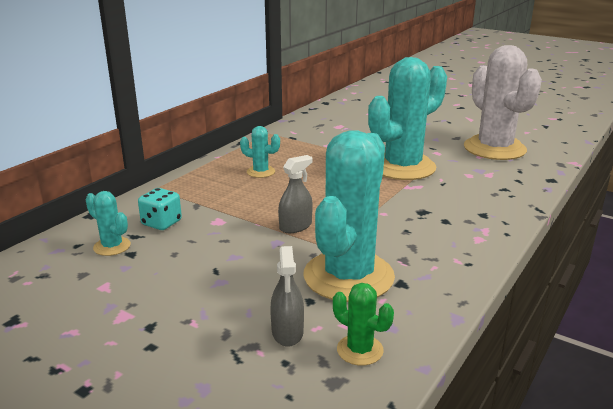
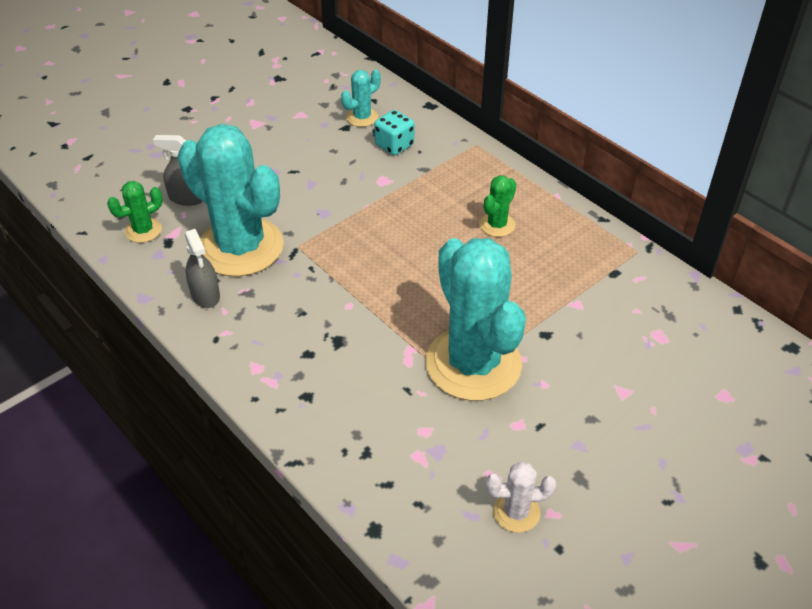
camera: 105 degrees right, 20 degrees up
(261, 172) = (497, 225): turquoise cactus -> green cactus
(295, 226) = (348, 230): grey spray bottle -> grey spray bottle (205, 295)
(494, 149) = (516, 512): white cactus -> white cactus, size x0.43

